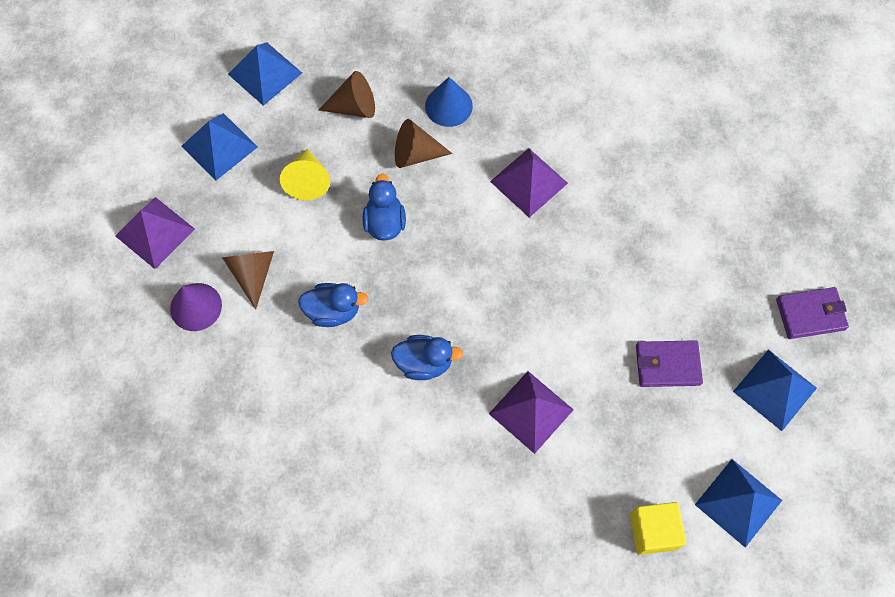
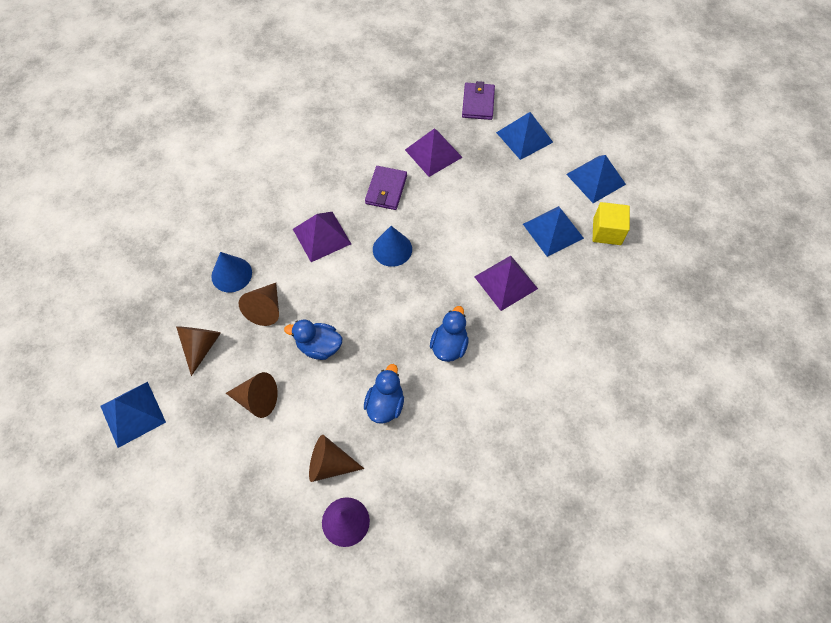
camera: 75 degrees left, 5 degrees down
(155, 232) = (258, 548): purple pyramid -> purple pyramid (433, 153)
(219, 146) = (191, 469): blue pyramid -> blue pyramid (553, 231)
(307, 181) = (257, 399): yellow cone -> brown cone
(536, 265) = (392, 249): none -> blue cone
(667, 365) = (492, 190): purple wallet -> purple wallet (386, 190)

